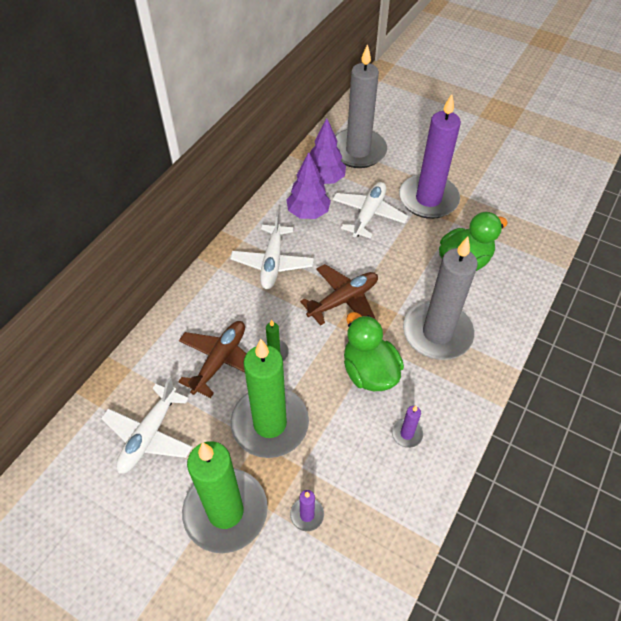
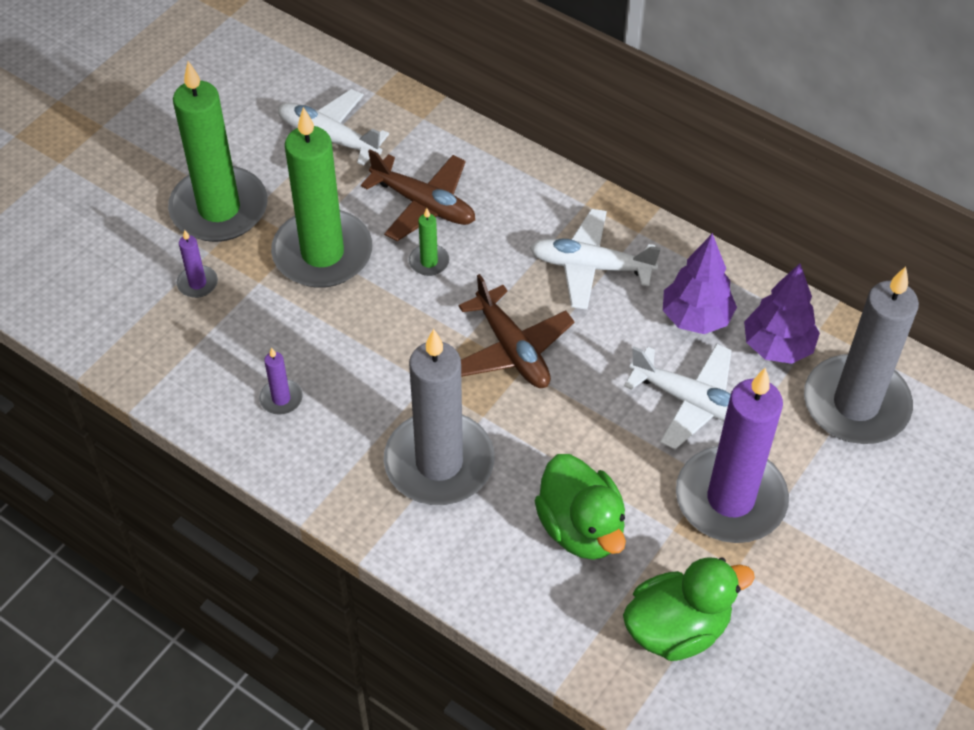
camera: 95 degrees right, 0 degrees up
(369, 371) = (383, 367): green duck -> green duck (677, 628)

